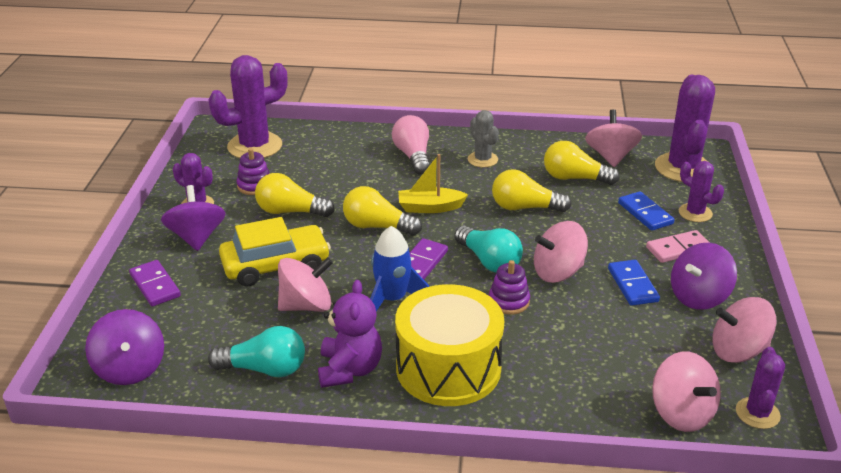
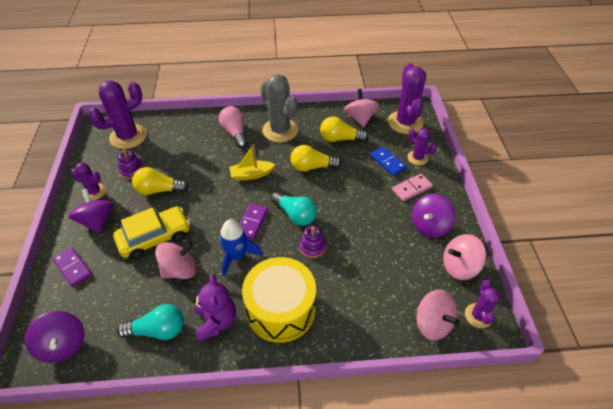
camera: 10 degrees left, 15 degrees up
(377, 226) = (219, 195): yellow light bulb -> none
(482, 159) = (280, 130): grey cactus -> grey cactus, size x1.81
(558, 272) = (340, 218): pink spinning top -> none
(632, 285) = (388, 222): blue domino -> none

